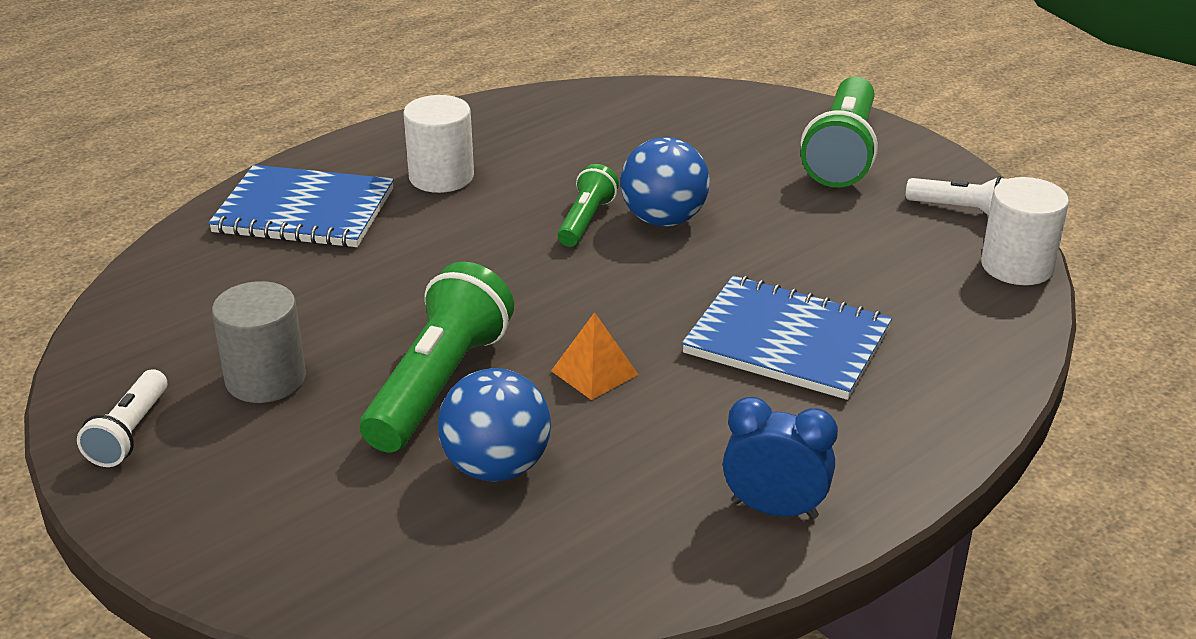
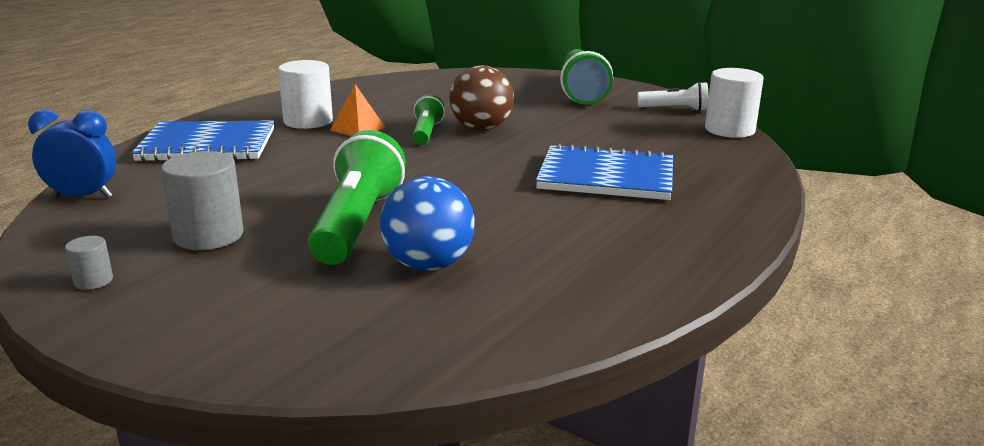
camera: 15 degrees left, 10 degrees down
(130, 433) = (93, 281): white flashlight -> grey cylinder
(594, 372) = (476, 205): orange pyramid -> orange pyramid (357, 129)
(663, 220) = (481, 128): blue ball -> brown ball
(774, 509) = (659, 263): blue clock -> blue clock (83, 197)

